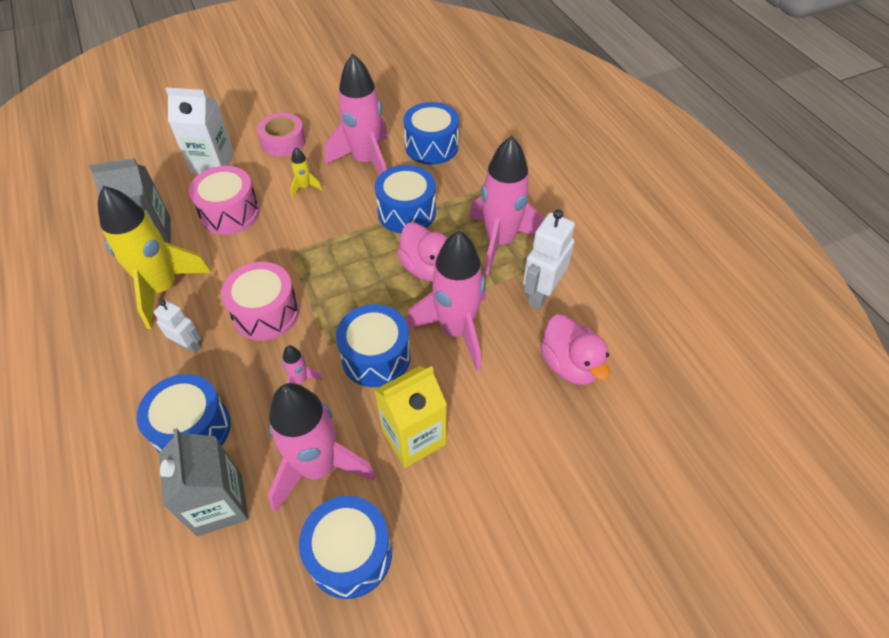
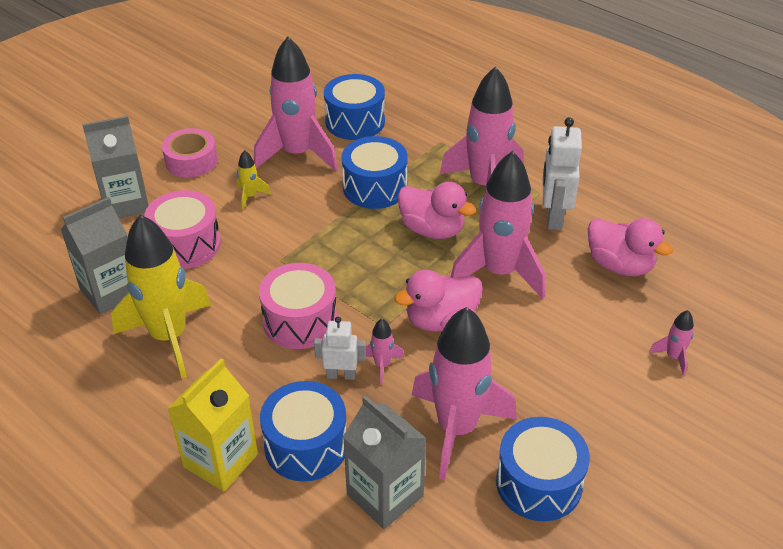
camera: 25 degrees left, 10 degrees down
(189, 345) = (241, 377): white robot -> white robot (341, 375)
(212, 163) = (126, 203): white carton -> grey carton
(376, 357) = (440, 320): blue drum -> pink duck
(413, 437) = (525, 371): yellow carton -> yellow carton (220, 460)
(558, 480) = (673, 357): none -> pink rocket

